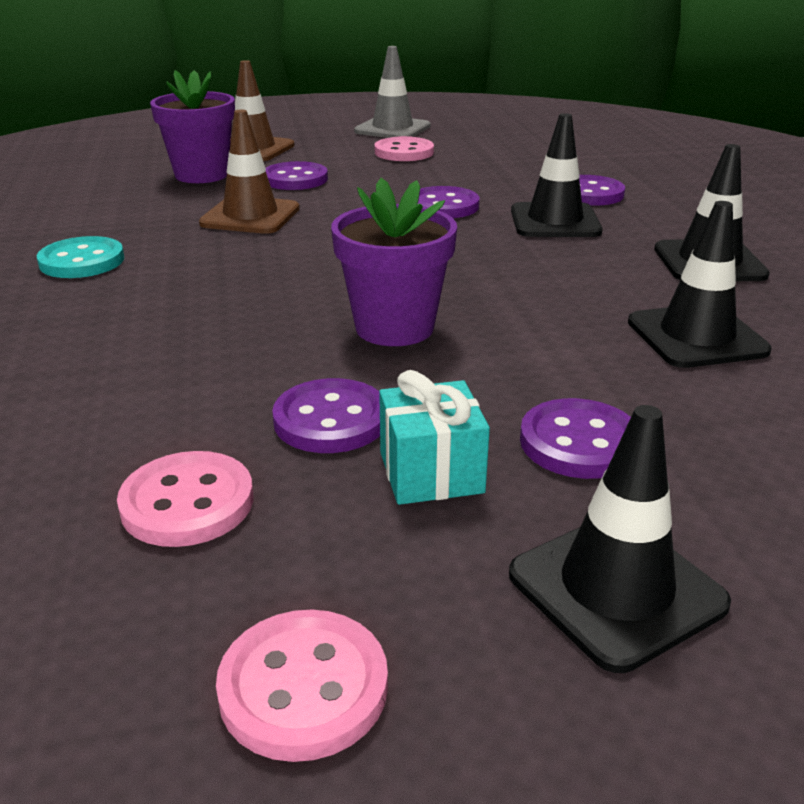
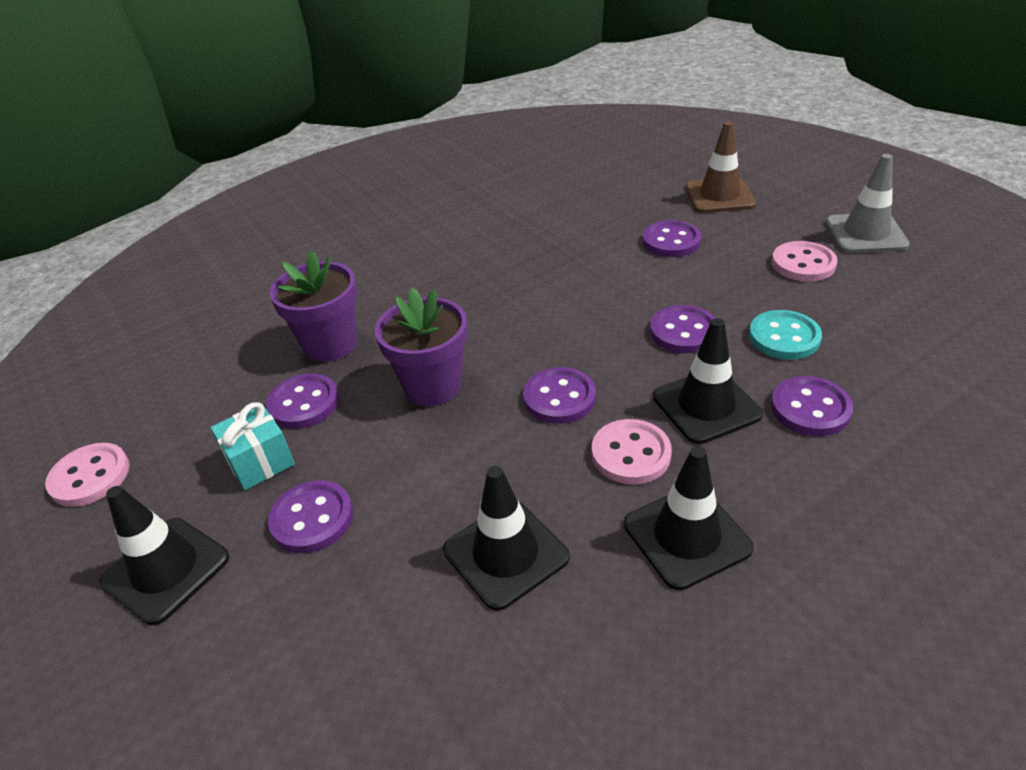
camera: 70 degrees right, 10 degrees up
(82, 261) = (454, 232): turquoise button -> turquoise button (784, 337)
(187, 503) = (213, 387): pink button -> pink button (631, 454)
(202, 175) = (638, 202): purple flower pot -> purple flower pot (330, 344)
(250, 216) = (576, 255): brown traffic cone -> none
(486, 270) = (559, 398): none -> purple button

